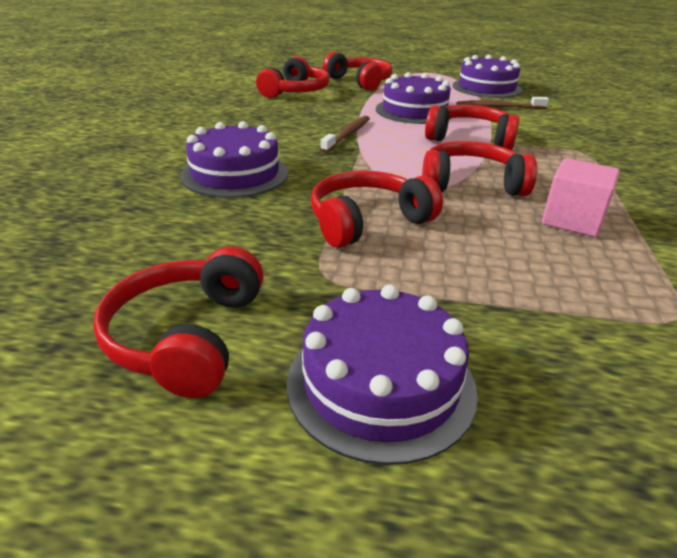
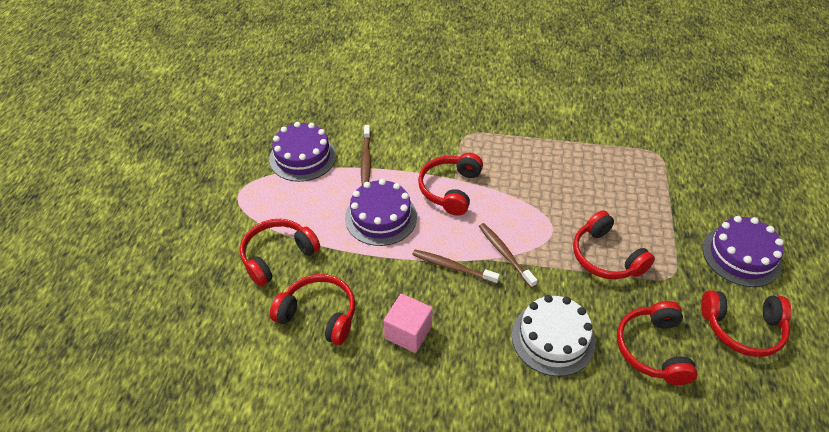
camera: 90 degrees left, 15 degrees up
(235, 174) = (553, 338): purple cake -> white cake
(367, 159) = (505, 254): none -> brown toothbrush
(471, 184) = (536, 201): red headphones -> red headphones (653, 349)
(572, 220) = (576, 165): pink cube -> pink cube (408, 332)

